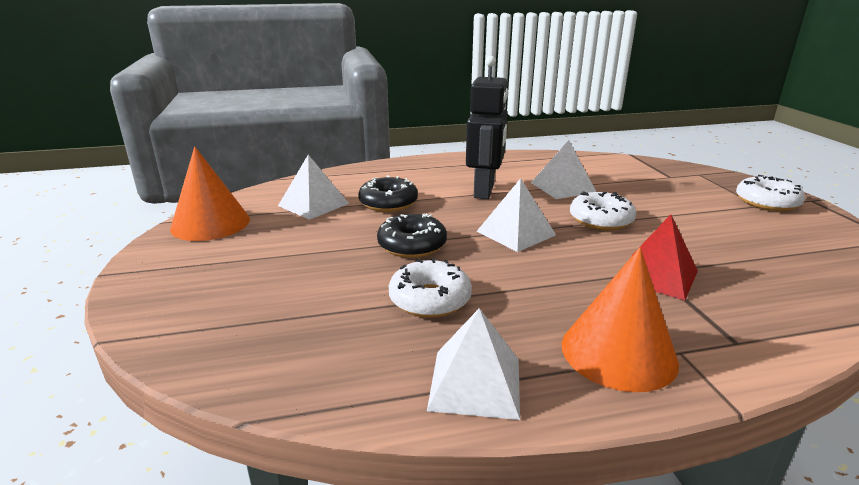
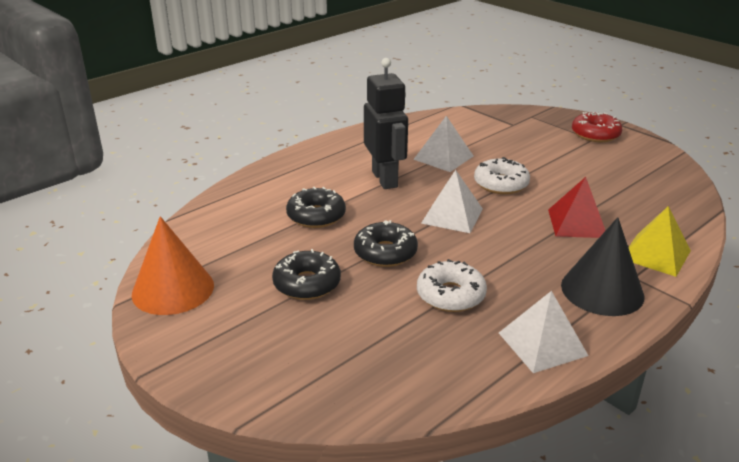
camera: 30 degrees left, 5 degrees up
(312, 249) = (307, 284): none -> black donut
(313, 204) = (248, 238): white pyramid -> none
(618, 352) = (602, 290): orange cone -> black cone
(739, 337) = (655, 254): none -> yellow pyramid
(767, 202) = (595, 134): white donut -> red donut

